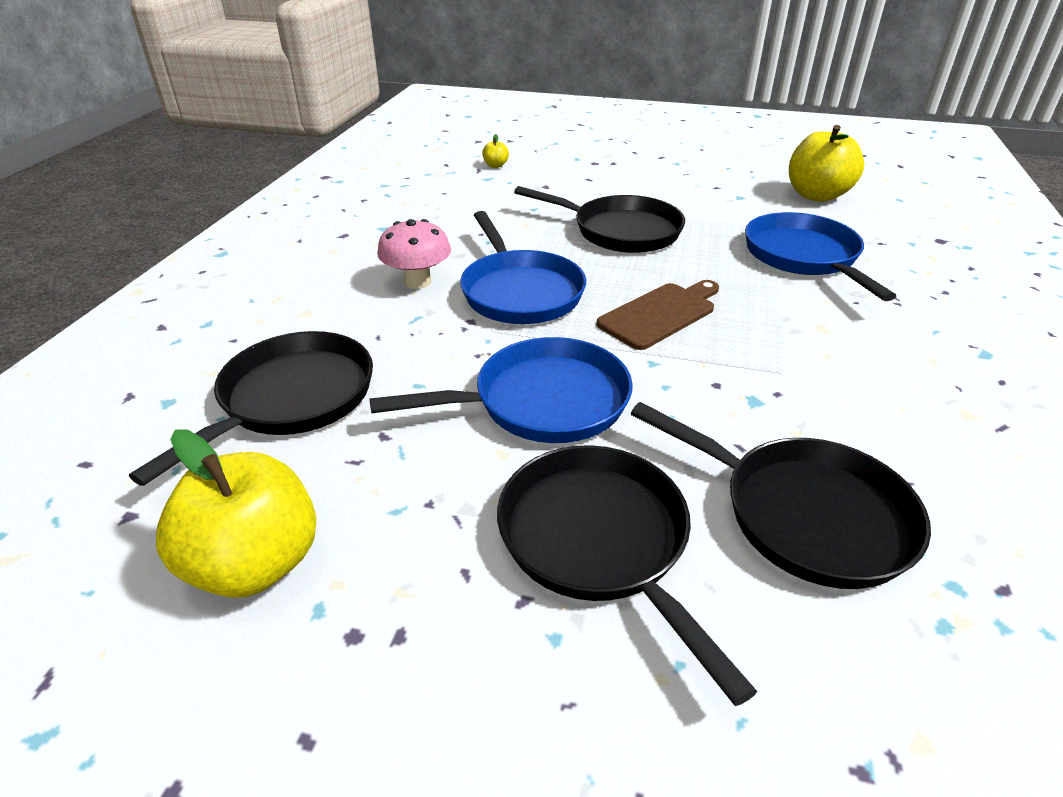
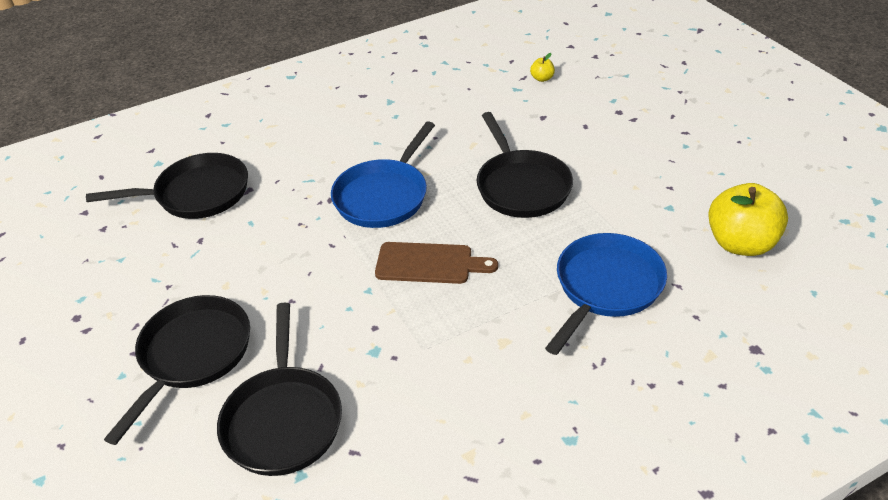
camera: 50 degrees right, 5 degrees up
(255, 564) = (89, 264): yellow apple -> none
(418, 282) = (346, 155): pink mushroom -> none
(541, 402) = (282, 272): blue pan -> none

